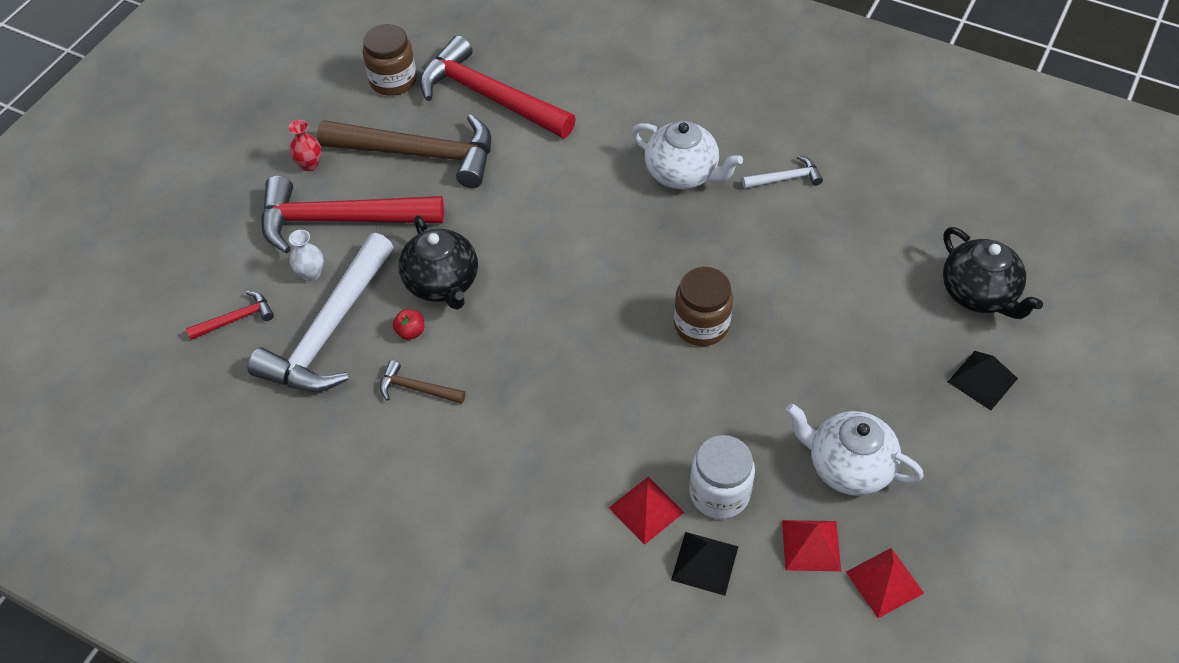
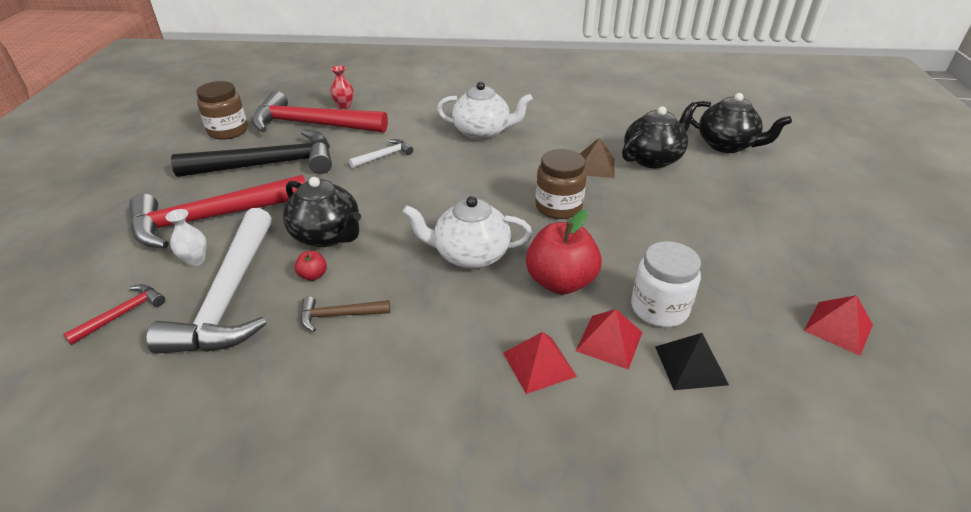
camera: 25 degrees left, 15 degrees down
(309, 164) = (169, 191): red vase -> red vase (344, 106)
(419, 153) = (268, 164): brown hammer -> black hammer
(642, 426) = (560, 282): none -> red apple
(784, 276) = (595, 166): none -> brown pyramid
(785, 178) = (554, 120): white hammer -> white hammer (384, 156)
(811, 545) = (761, 321): red pyramid -> red pyramid (539, 364)
(848, 466) = (737, 260): white teapot -> white teapot (470, 255)
(864, 286) = (653, 159): none -> black teapot
(982, 380) = (773, 185): black pyramid -> none

